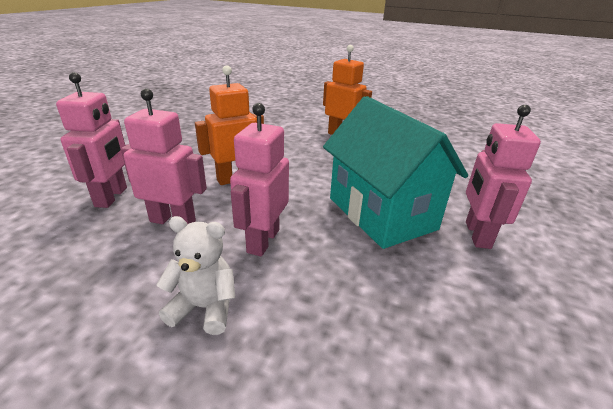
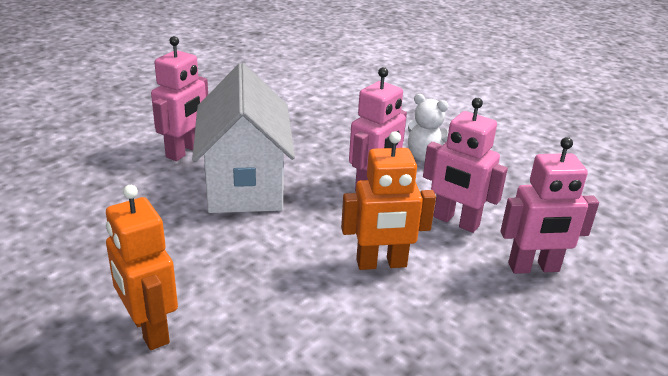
camera: 160 degrees left, 0 degrees up
(112, 197) = (534, 268): pink robot -> pink robot turned 120 degrees counterclockwise
(381, 213) = (245, 184): turquoise house -> white house

